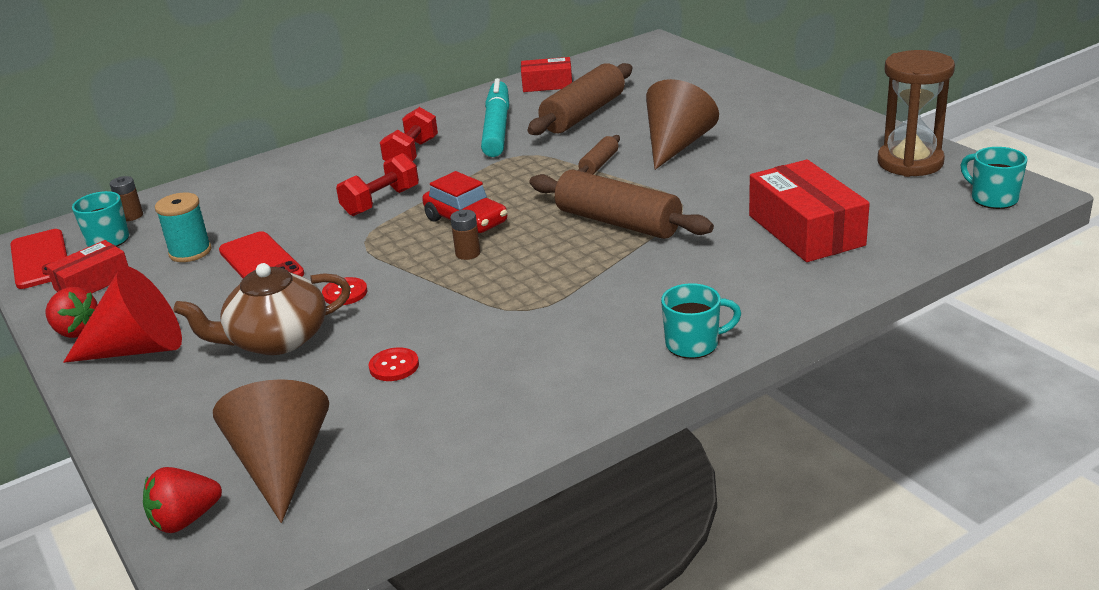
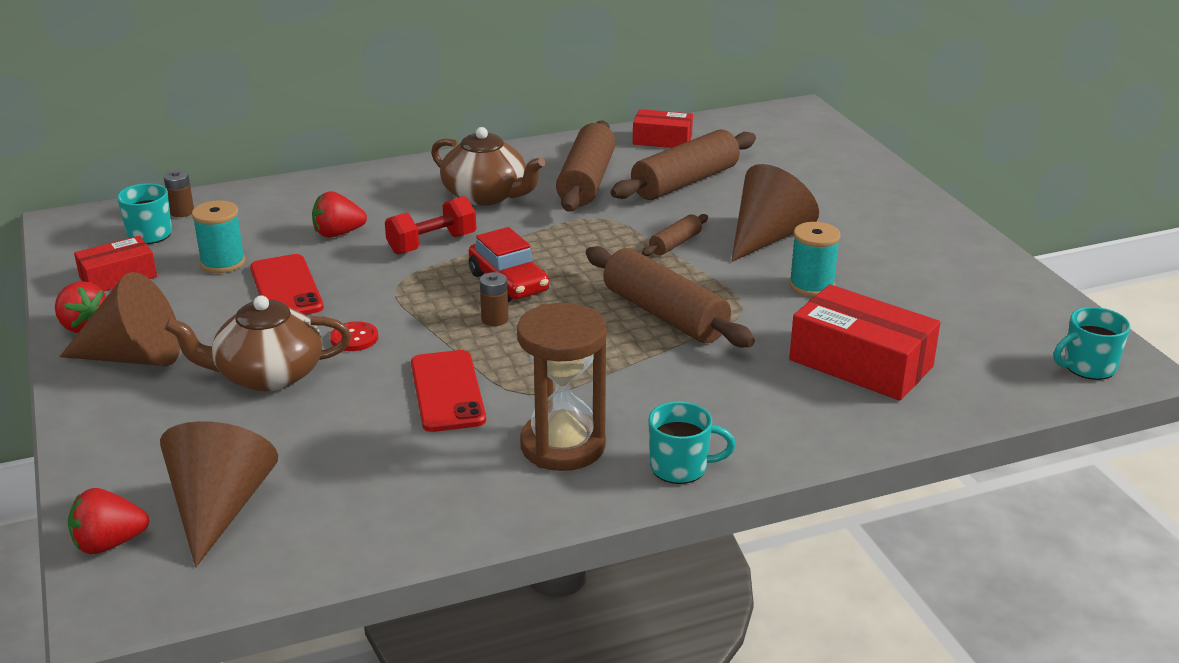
camera: 10 degrees right, 0 degrees up
(40, 259) = (78, 243): red phone -> red phone (447, 391)
(139, 348) = (134, 357): red cone -> brown cone
(289, 208) = (338, 234): none -> red strawberry
(394, 366) = (369, 427): red button -> none
(412, 154) = (486, 195): red dumbbell -> brown teapot
(497, 128) = (586, 181): turquoise marker -> brown rolling pin
(732, 176) = (811, 285): none -> turquoise spool
(805, 230) = (860, 363): red box -> red box turned 45 degrees counterclockwise
(910, 162) = (1015, 306): brown hourglass -> brown hourglass (563, 446)
(993, 198) = (1088, 367): turquoise mug -> turquoise mug turned 90 degrees counterclockwise

